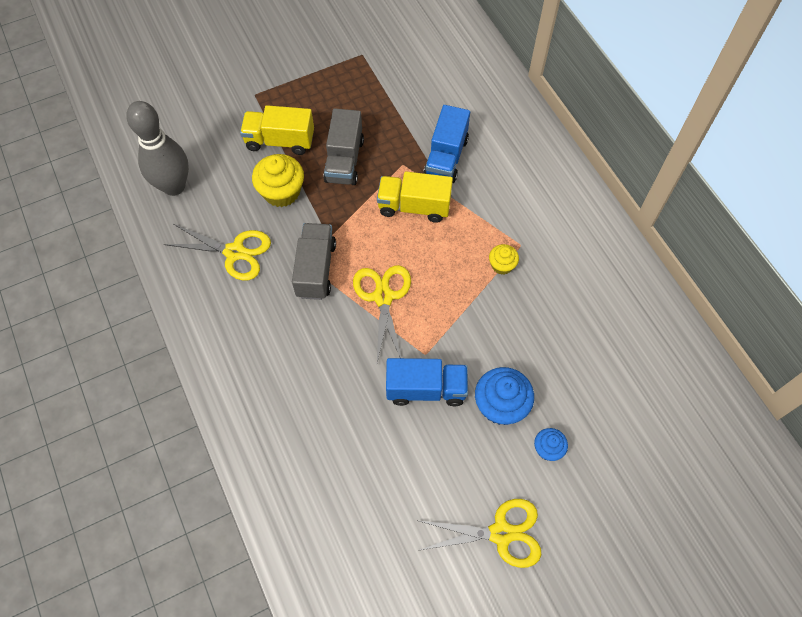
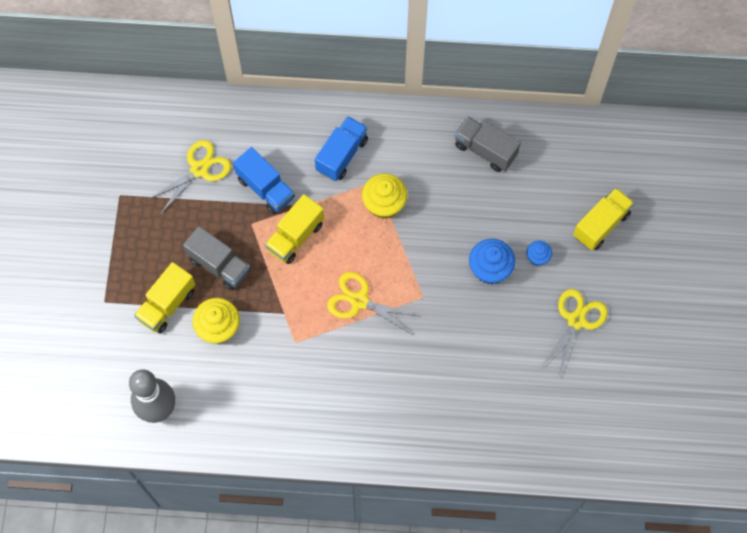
camera: 60 degrees left, 5 degrees up
(234, 252) = (253, 390): yellow scissors -> yellow scissors (199, 169)
(316, 269) = (306, 337): grey truck -> grey truck (485, 150)
(426, 389) = (449, 311): blue truck -> blue truck (342, 155)
(502, 265) = (384, 204): yellow cupcake -> yellow cupcake, size x1.79
(635, 500) = (601, 225): none -> yellow truck

